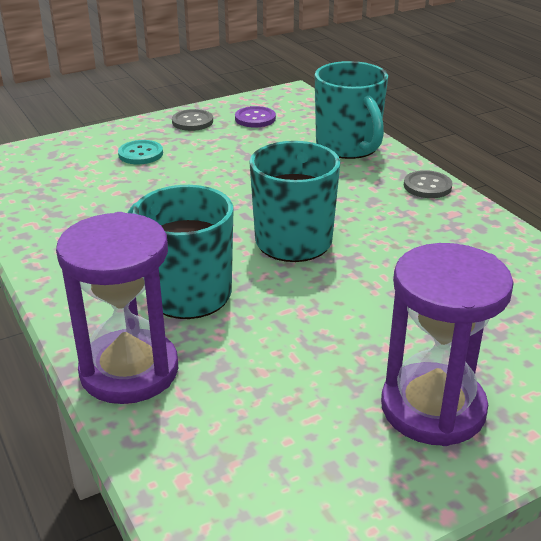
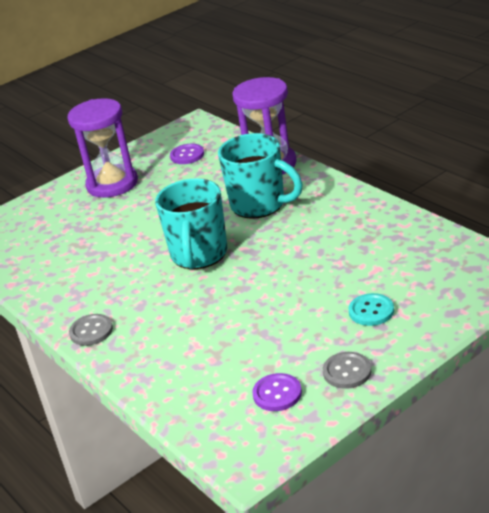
camera: 175 degrees right, 0 degrees up
(273, 447) = (187, 155): none -> purple button
(348, 147) = (164, 368): turquoise mug -> none

